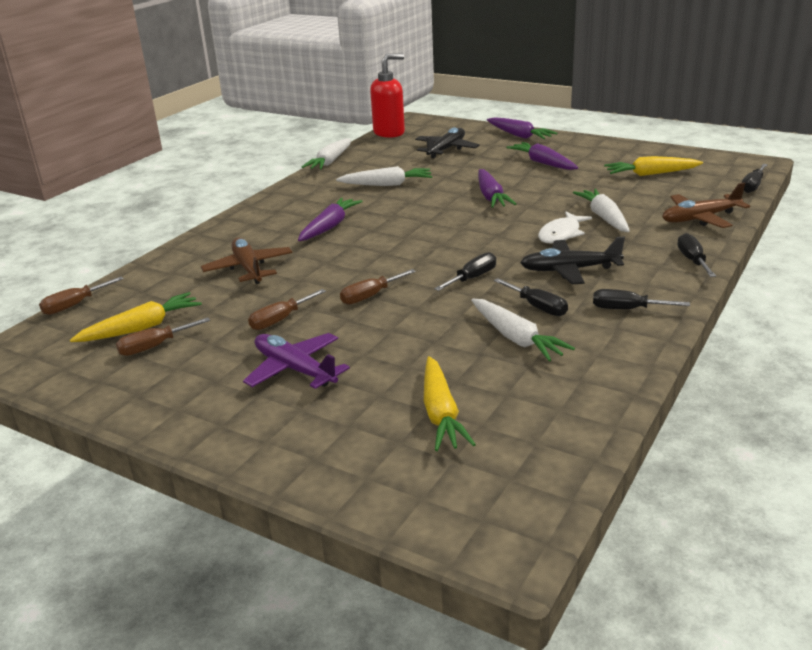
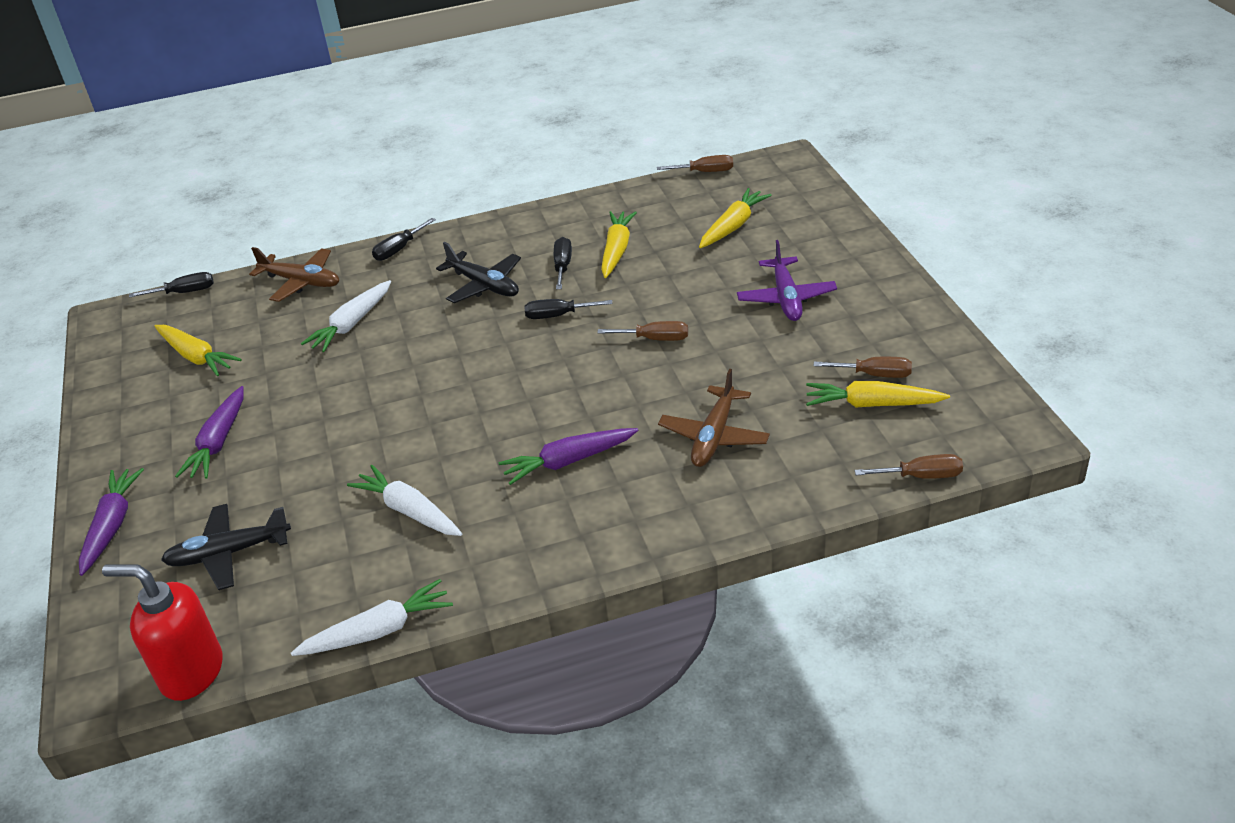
camera: 135 degrees left, 10 degrees up
(280, 320) = (750, 351): brown screwdriver -> brown screwdriver (705, 172)
(491, 196) = (365, 414): purple carrot -> none
(516, 338) = (616, 250): white carrot -> yellow carrot
(561, 234) = (416, 325): white fish -> none
(627, 309) = (517, 236): black screwdriver -> none

